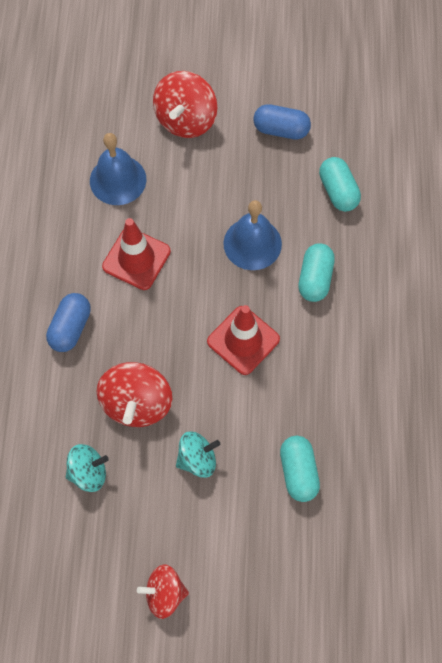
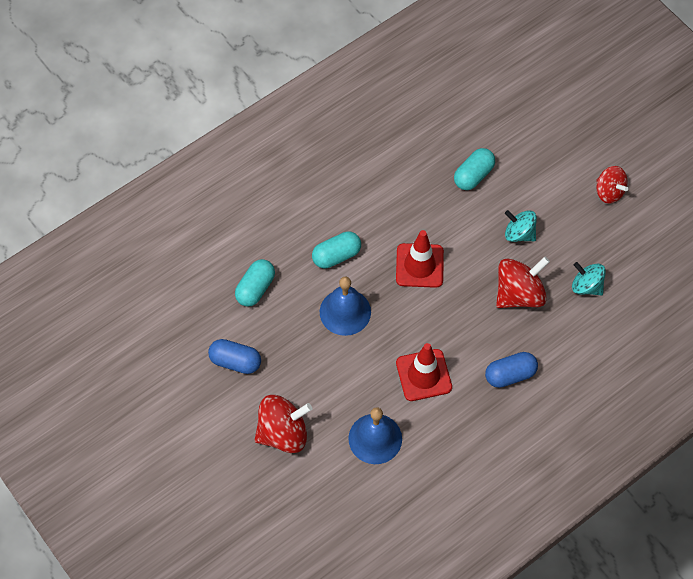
camera: 130 degrees left, 5 degrees down
(281, 130) = (235, 361): blue capsule -> blue capsule turned 45 degrees counterclockwise

